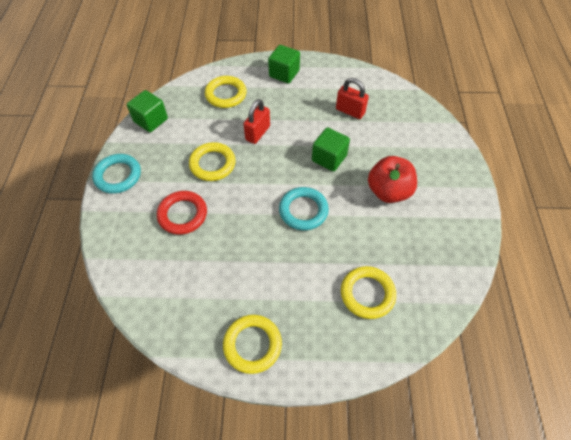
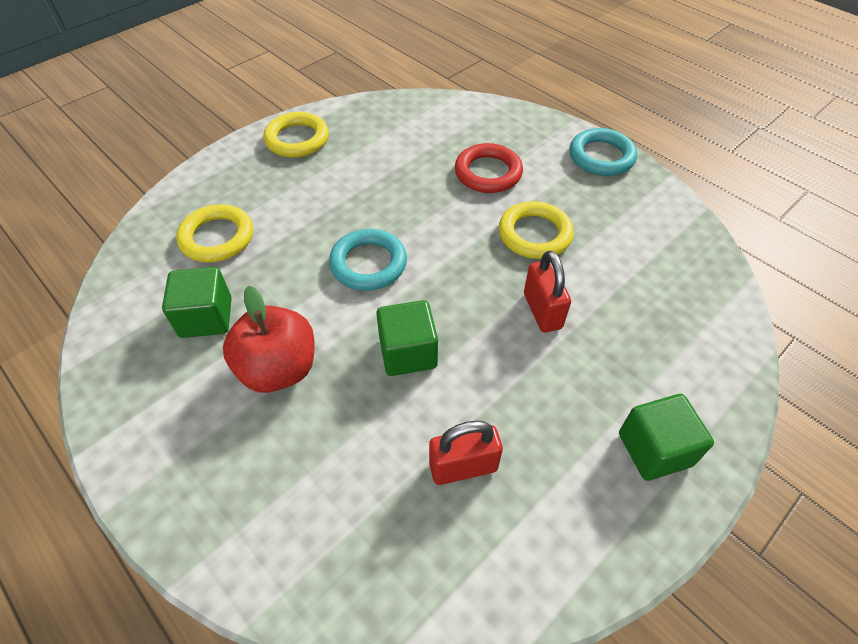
camera: 135 degrees right, 5 degrees down
(151, 120) = (678, 224): green cube -> green cube (206, 317)
(226, 94) = (665, 331): yellow ring -> none

